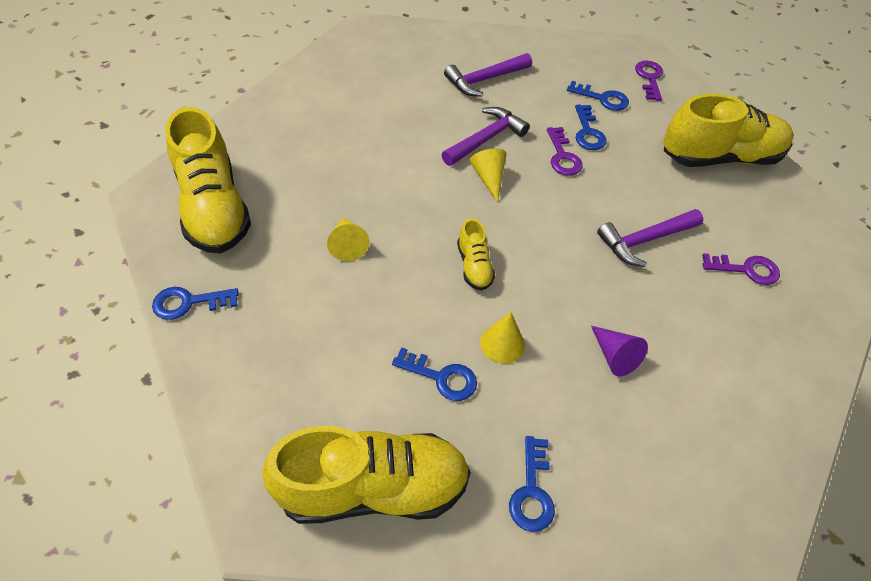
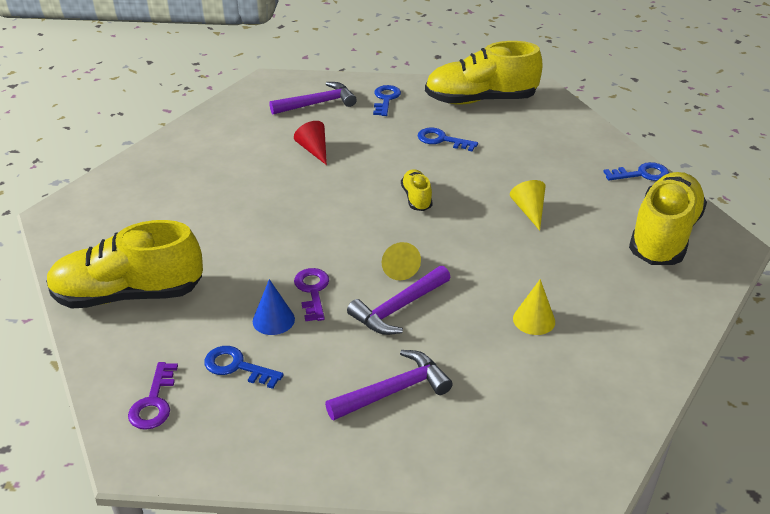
camera: 175 degrees left, 15 degrees down
(213, 208) = (663, 236): yellow shoe -> yellow shoe turned 45 degrees clockwise
(502, 343) = (397, 155): yellow cone -> yellow cone (534, 320)
(588, 132) = (273, 320): blue key -> blue cone
(614, 356) = (314, 150): purple cone -> red cone
(645, 240) = (255, 218): purple hammer -> purple hammer (317, 104)
(746, 269) = (174, 199): purple key -> none

